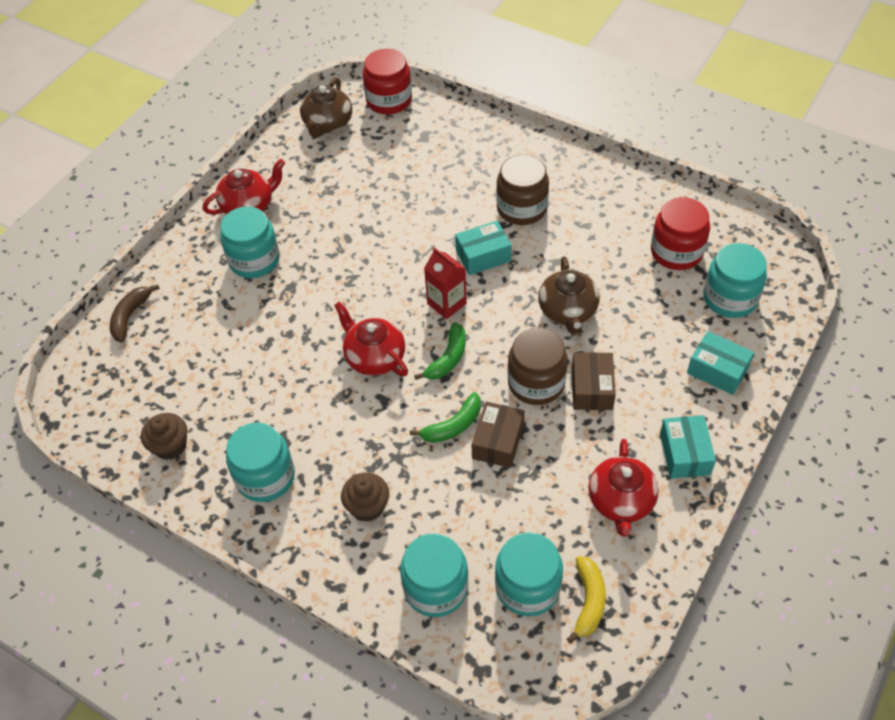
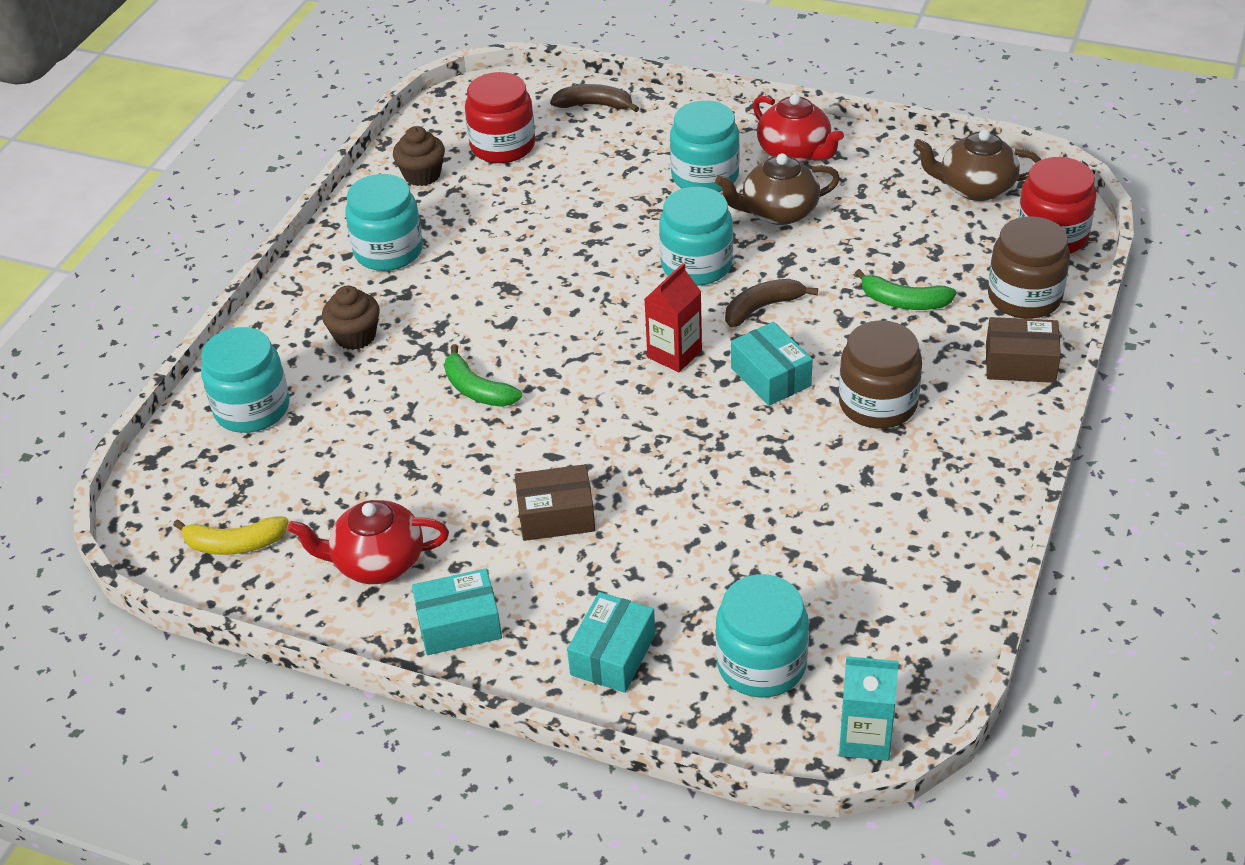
camera: 80 degrees right, 10 degrees down
(374, 357) = (572, 304): red teapot -> none
(413, 249) = (762, 308): none -> brown banana
(448, 358) = (582, 369): green banana -> green banana (903, 302)
(498, 441) = (457, 433): brown box -> brown box (1020, 363)
(527, 587) = (253, 486): turquoise jar -> turquoise jar (696, 265)
(536, 383) = (556, 458): brown jar -> brown jar (1024, 297)
(567, 311) = (689, 476): brown teapot -> brown teapot (778, 212)
(676, 252) = (842, 591): red jar -> red jar (503, 146)
(786, 261) = (865, 738): none -> turquoise carton

